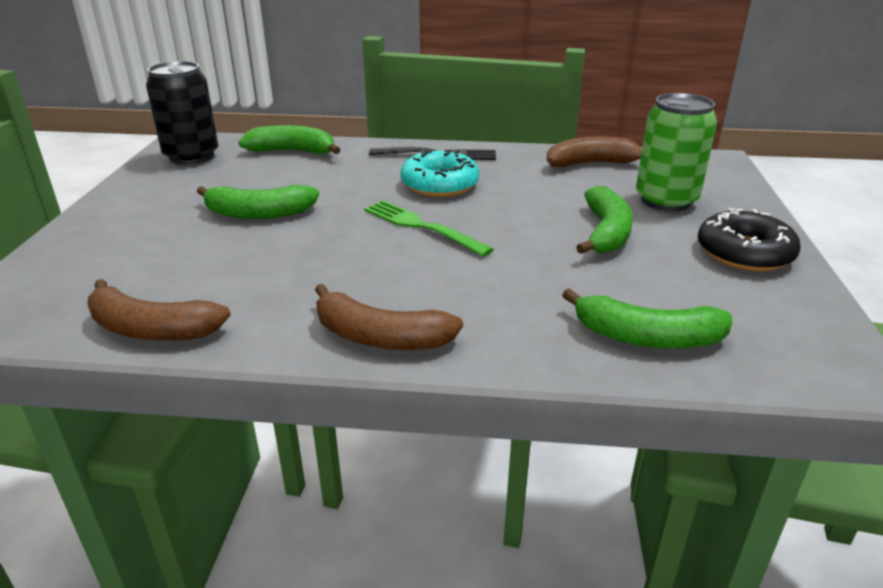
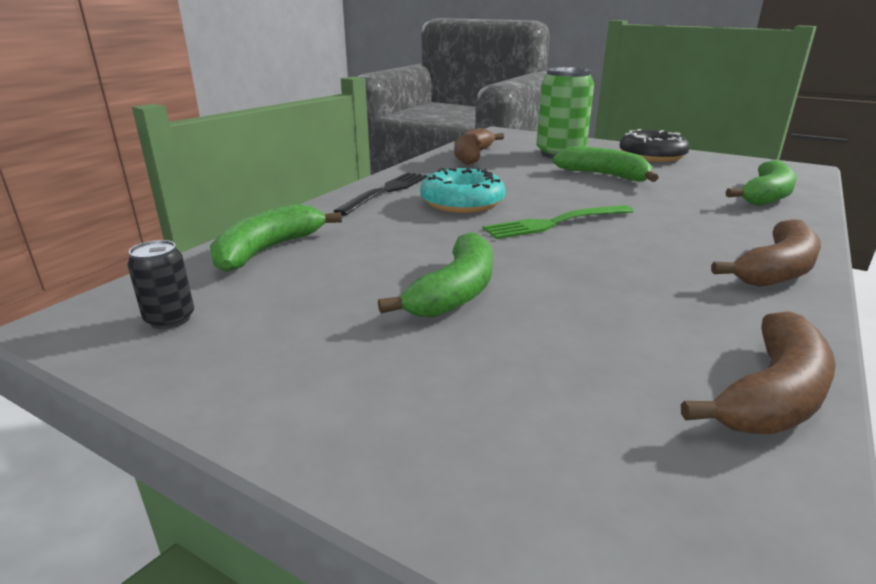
camera: 65 degrees left, 5 degrees down
(191, 156) = (170, 319): black can -> black can, size x0.48

